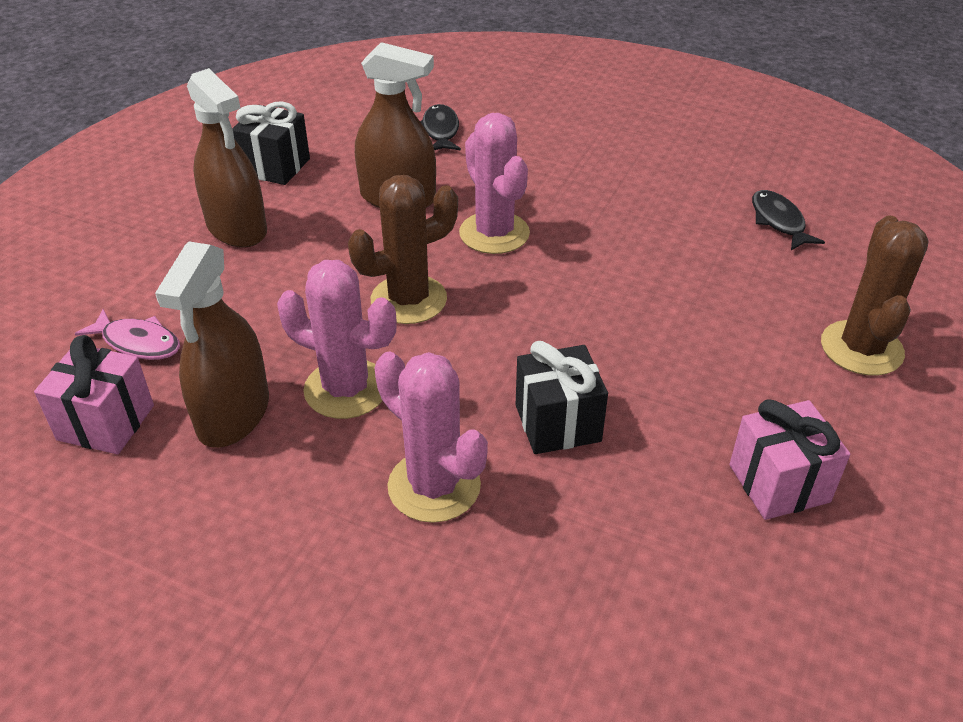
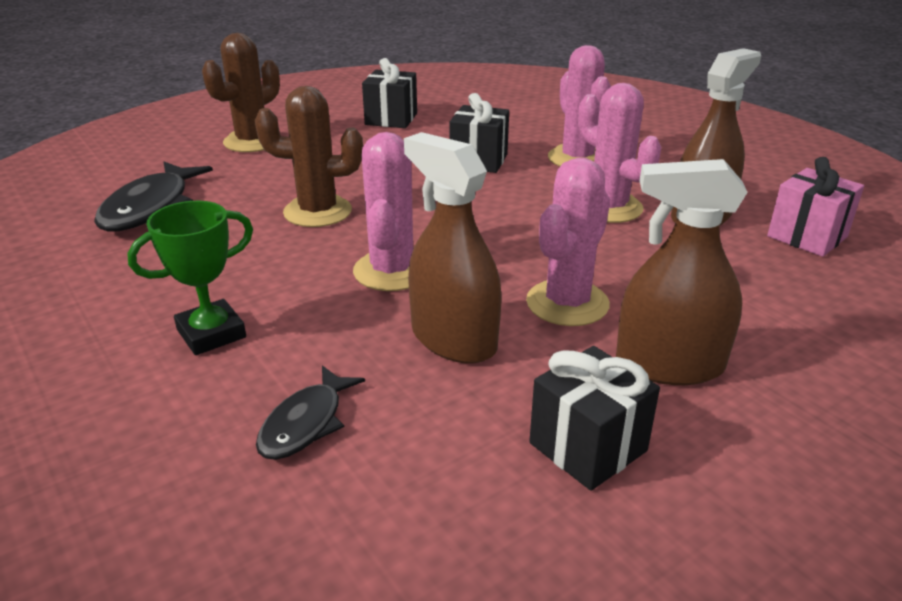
camera: 150 degrees left, 10 degrees down
(138, 343) = (787, 281): pink fish -> none
(237, 228) = (669, 365): brown spray bottle -> brown spray bottle turned 75 degrees counterclockwise
(332, 252) = (567, 303): none -> pink cactus
(408, 300) = (520, 244): brown cactus -> brown cactus (317, 212)
(558, 152) = (211, 333): none -> green trophy
(778, 221) = (150, 207): black fish -> black fish, size x1.63
(779, 483) = (391, 119): pink gift -> black gift

